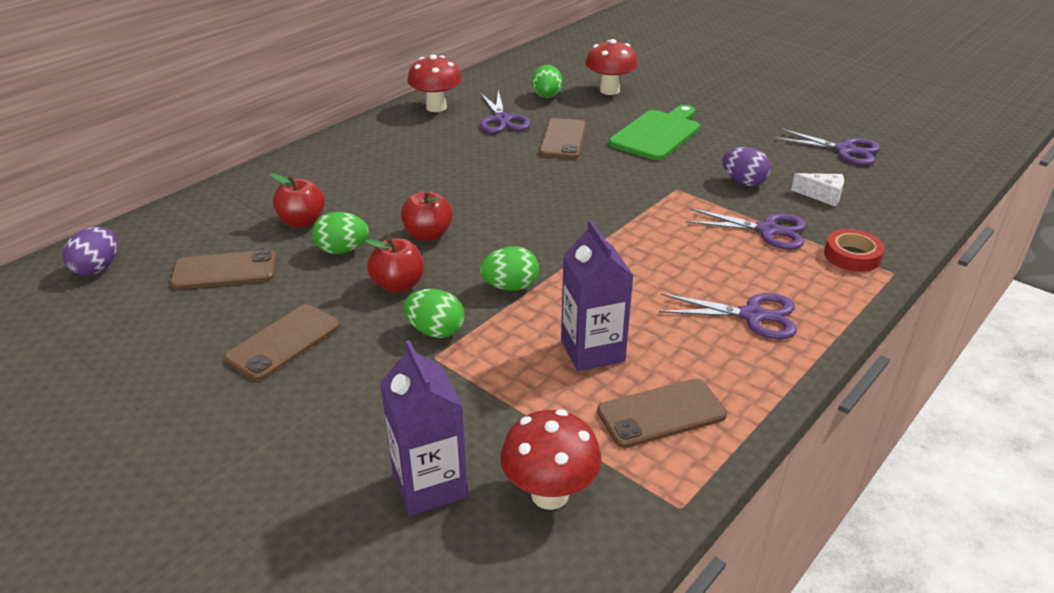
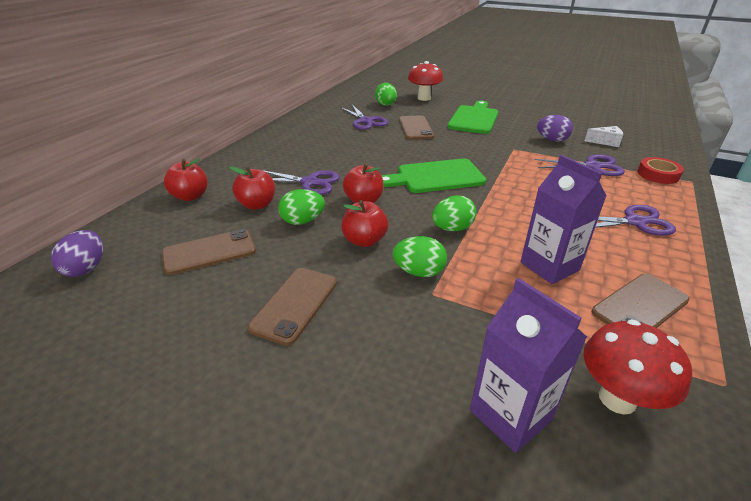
camera: 15 degrees left, 0 degrees up
(233, 200) = (190, 196): none -> red apple
(436, 107) = (314, 118): red mushroom -> none
(539, 216) = (436, 177): none -> green cutting board
(844, 150) = (593, 116): purple scissors -> purple scissors (309, 182)

